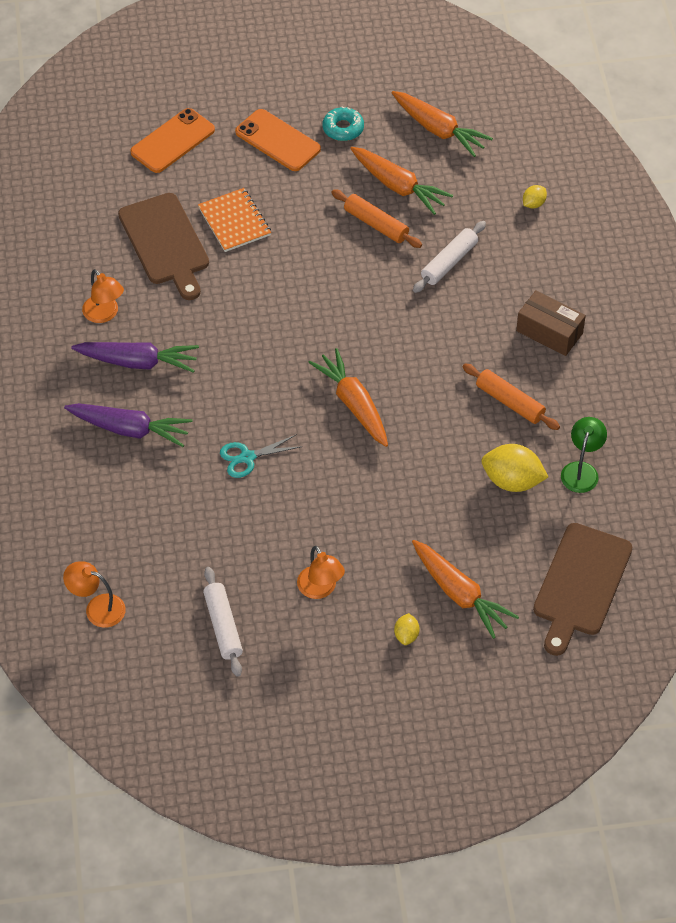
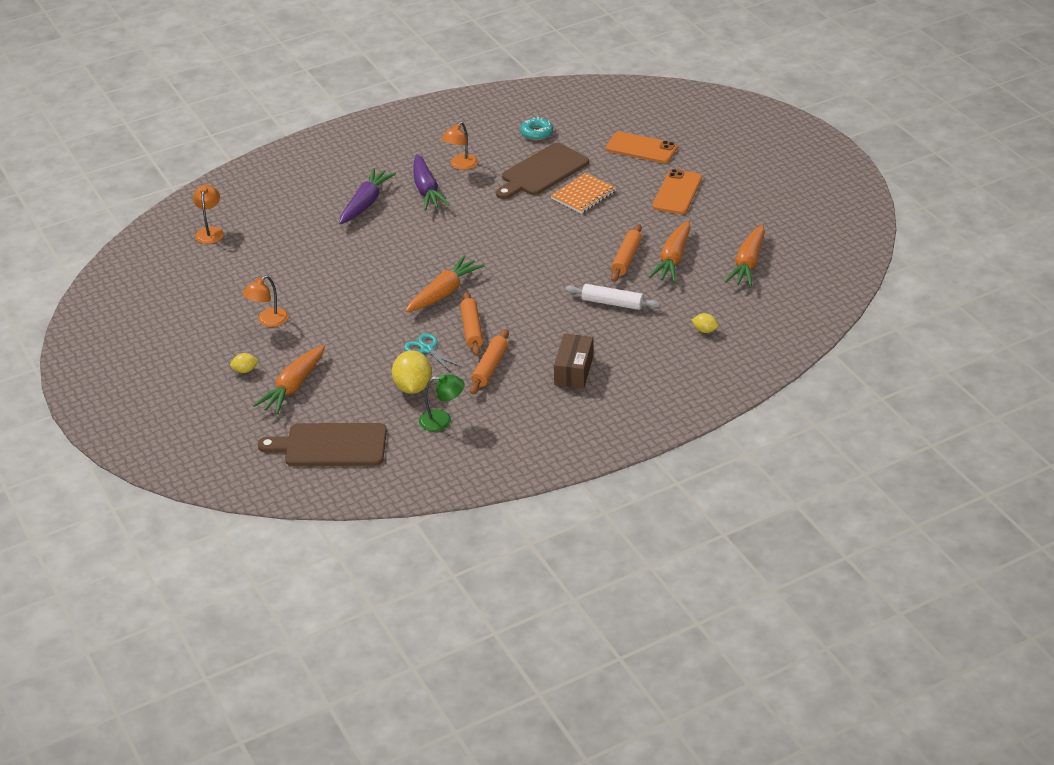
camera: 70 degrees right, 15 degrees down
(130, 429) = (366, 203): purple carrot -> purple carrot turned 150 degrees counterclockwise
(223, 626) = (218, 287): white rolling pin -> none
(247, 457) = (368, 258): turquoise scissors -> turquoise scissors (427, 349)
(343, 128) = (713, 218): turquoise donut -> turquoise donut (536, 133)
(434, 398) = (471, 329): none -> orange rolling pin

